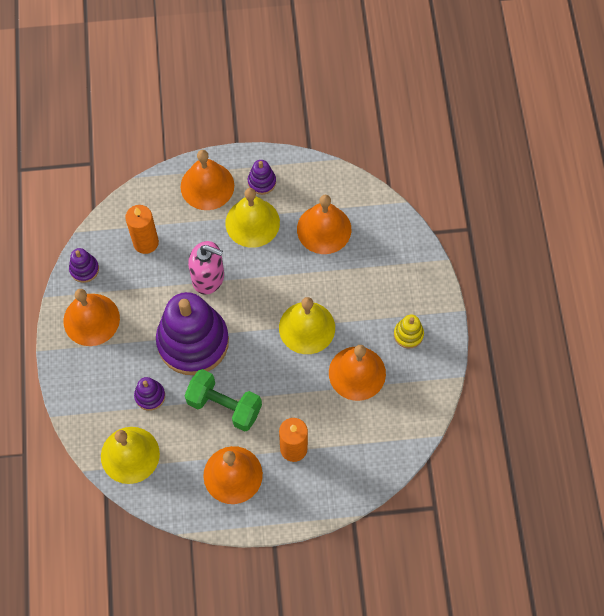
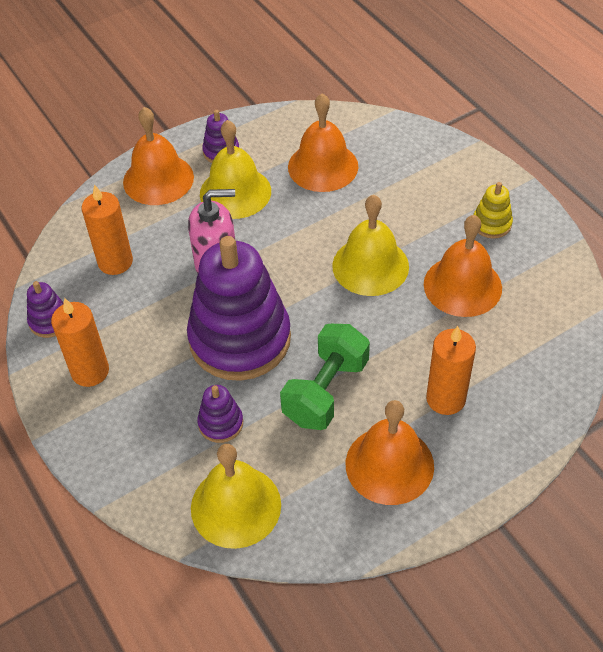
camera: 25 degrees left, 15 degrees down
(91, 319) = (90, 371): orange bell -> orange candle
(224, 406) = (326, 391): green dumbbell -> green dumbbell turned 60 degrees counterclockwise

